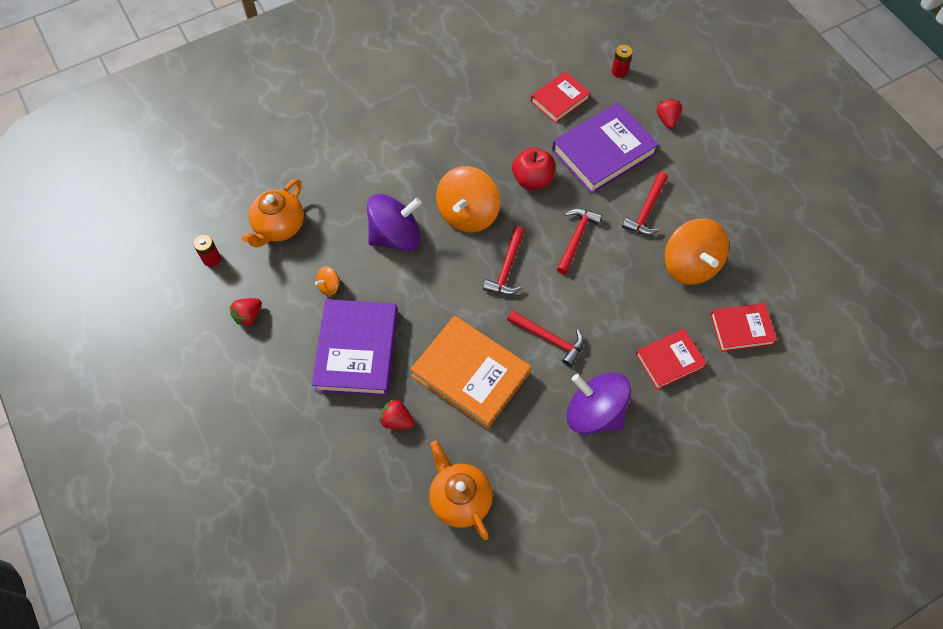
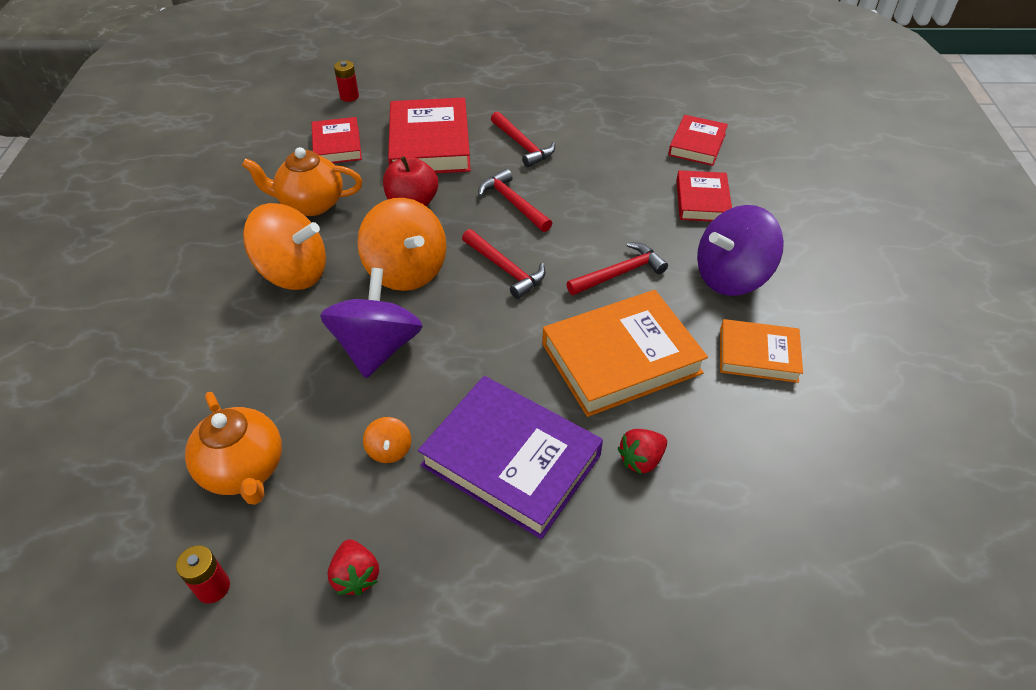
camera: 60 degrees left, 15 degrees down
(460, 499) = (785, 440): orange teapot -> orange teapot (311, 204)
(526, 457) = (758, 355): none -> orange book
(603, 152) = (430, 144): purple book -> red book
(667, 119) = (435, 92): red strawberry -> none
(690, 265) = (605, 145): orange spinning top -> orange spinning top (294, 273)

